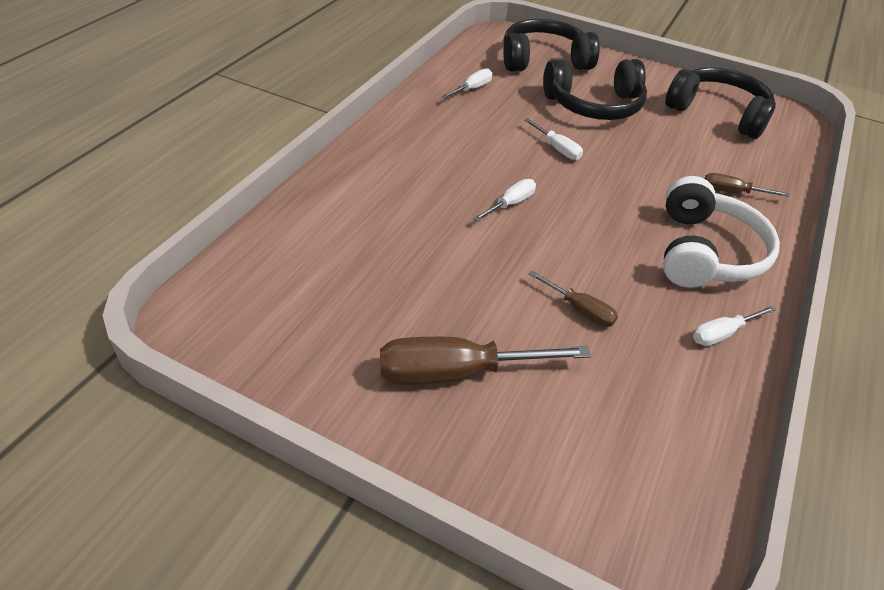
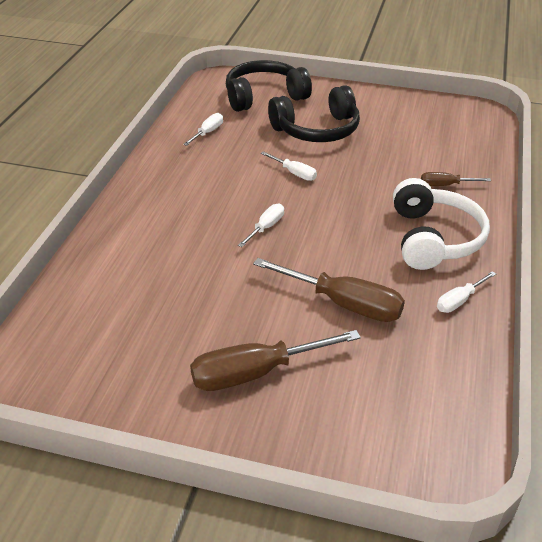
camera: 10 degrees left, 5 degrees down
(579, 309) = (343, 303): brown screwdriver -> brown screwdriver, size x1.90
(718, 113) = (421, 120): black headphones -> none

